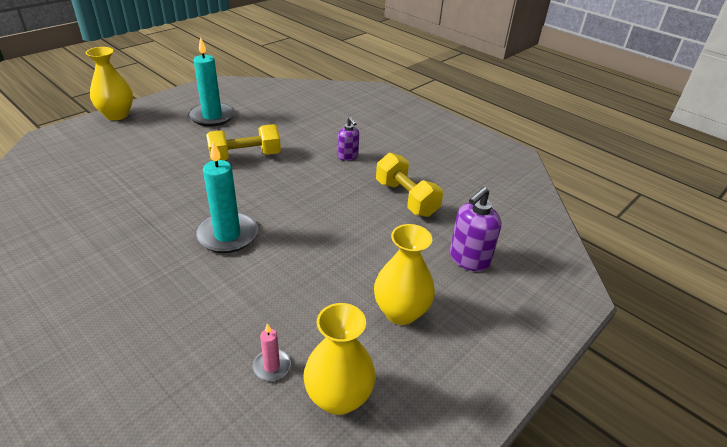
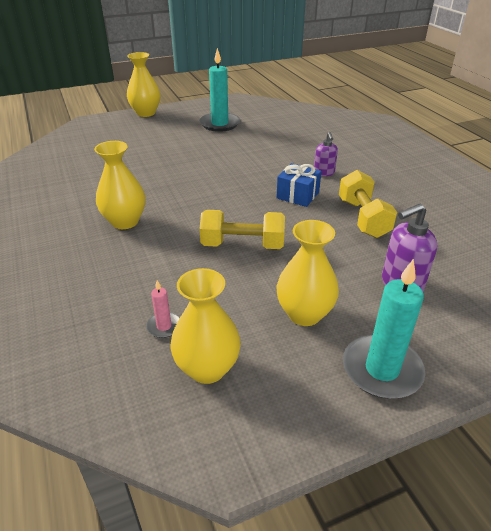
camera: 25 degrees right, 0 degrees up
(164, 256) = (125, 221): none -> yellow vase
(227, 235) = (183, 216): turquoise candle -> turquoise candle (381, 369)
(245, 156) = (230, 158): yellow dumbbell -> yellow dumbbell (242, 245)
(334, 186) = (298, 195): none -> blue gift

